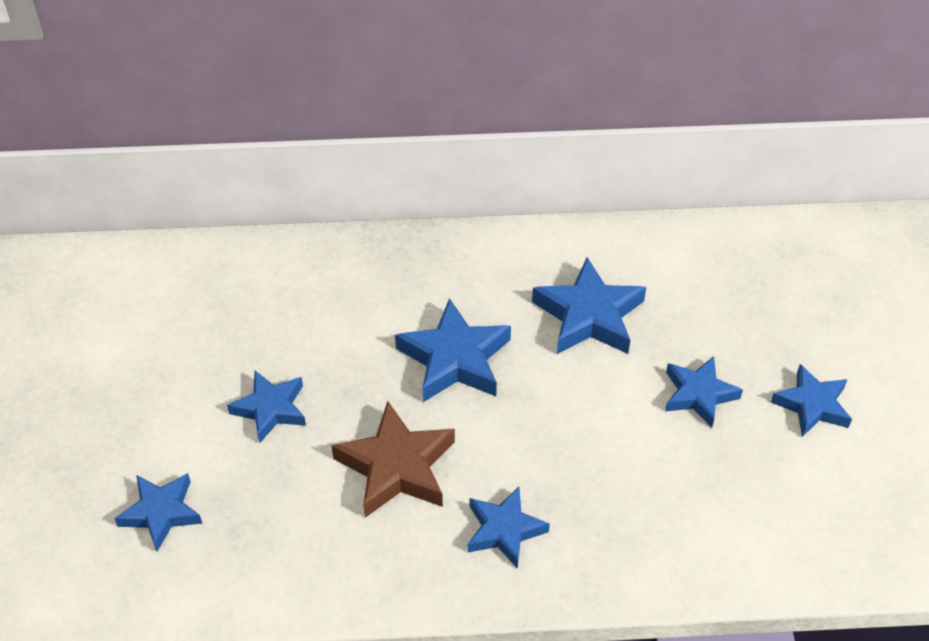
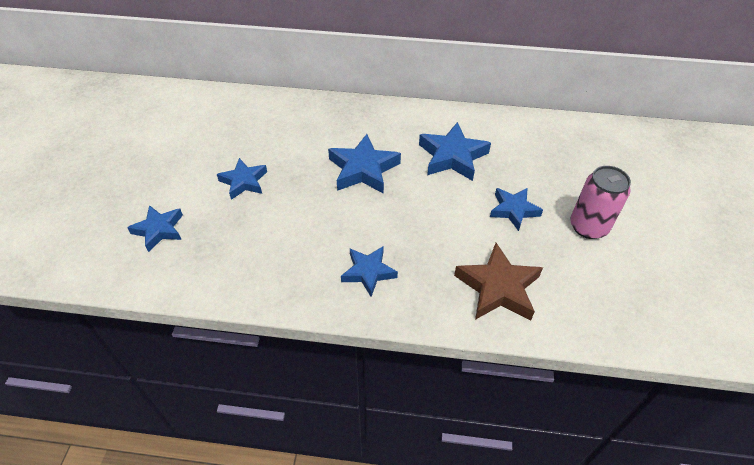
camera: 10 degrees right, 0 degrees up
(397, 467) = (310, 225): brown star -> brown star (498, 288)
(812, 405) = (588, 227): blue star -> pink can

